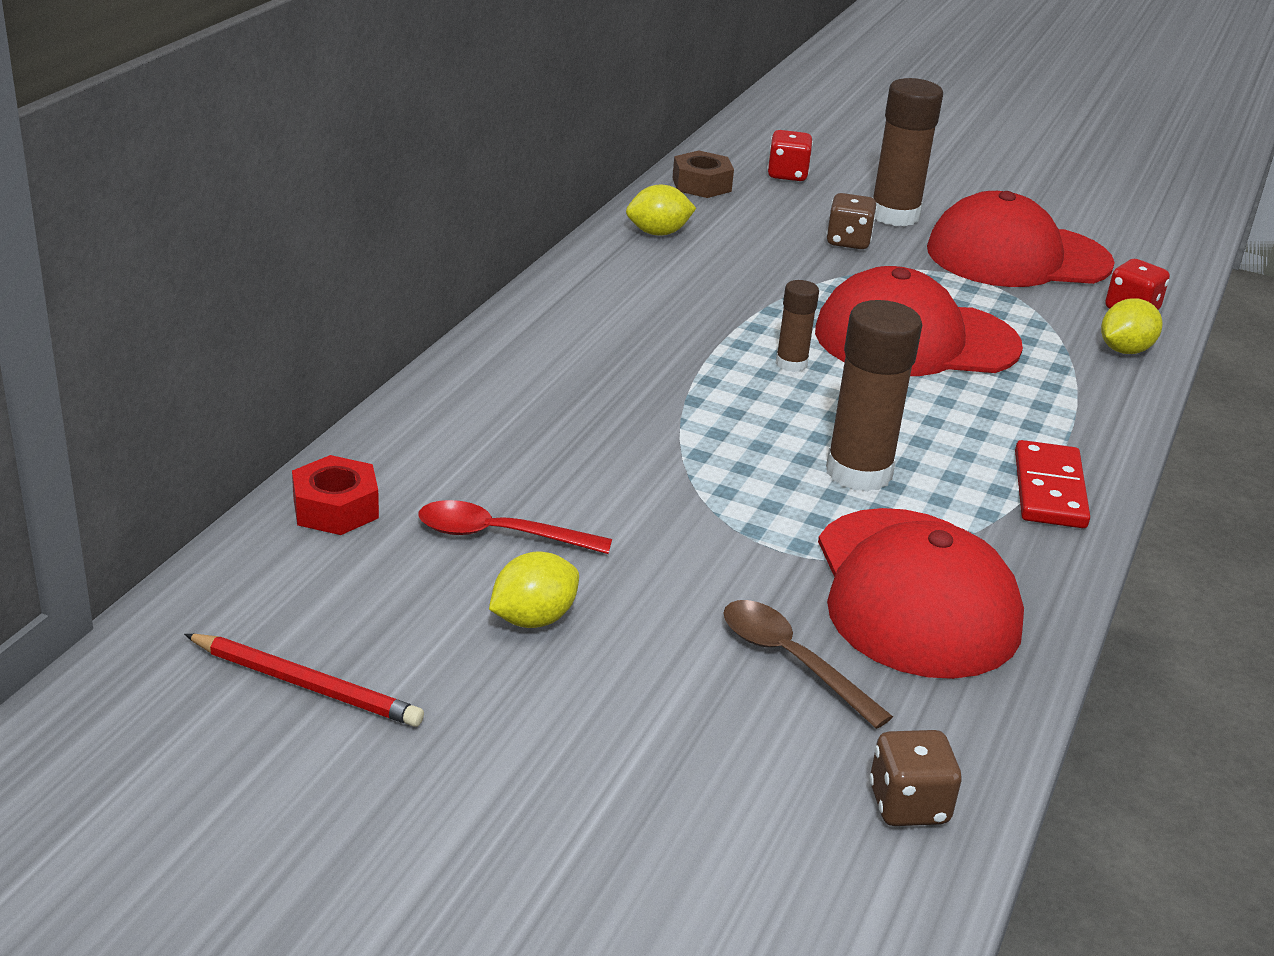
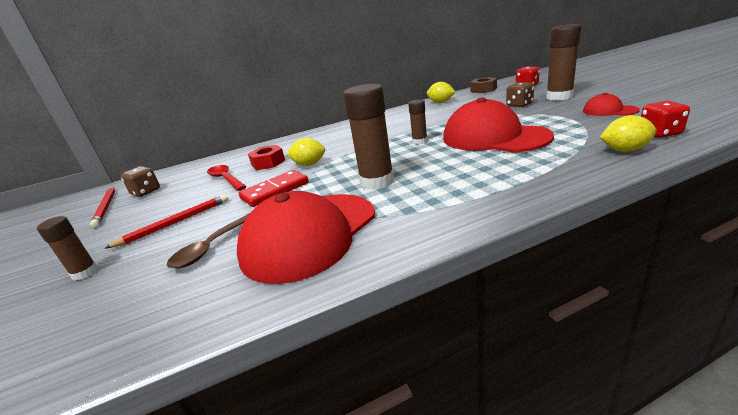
camera: 50 degrees right, 5 degrees down
(335, 508) = (207, 164): red nut -> red nut (268, 163)
(533, 619) = (182, 205): yellow lemon -> yellow lemon (309, 164)
(610, 654) = (175, 223): none -> red pencil
(639, 786) = (85, 273): none -> brown glue stick
(791, 660) = (214, 246): brown spoon -> brown spoon turned 150 degrees counterclockwise
(908, 805) = (119, 333): brown dice -> brown dice (146, 192)
(1017, 257) = (609, 110): red cap -> red cap, size x0.47
(1049, 490) = (462, 206): red domino -> red domino (275, 190)

